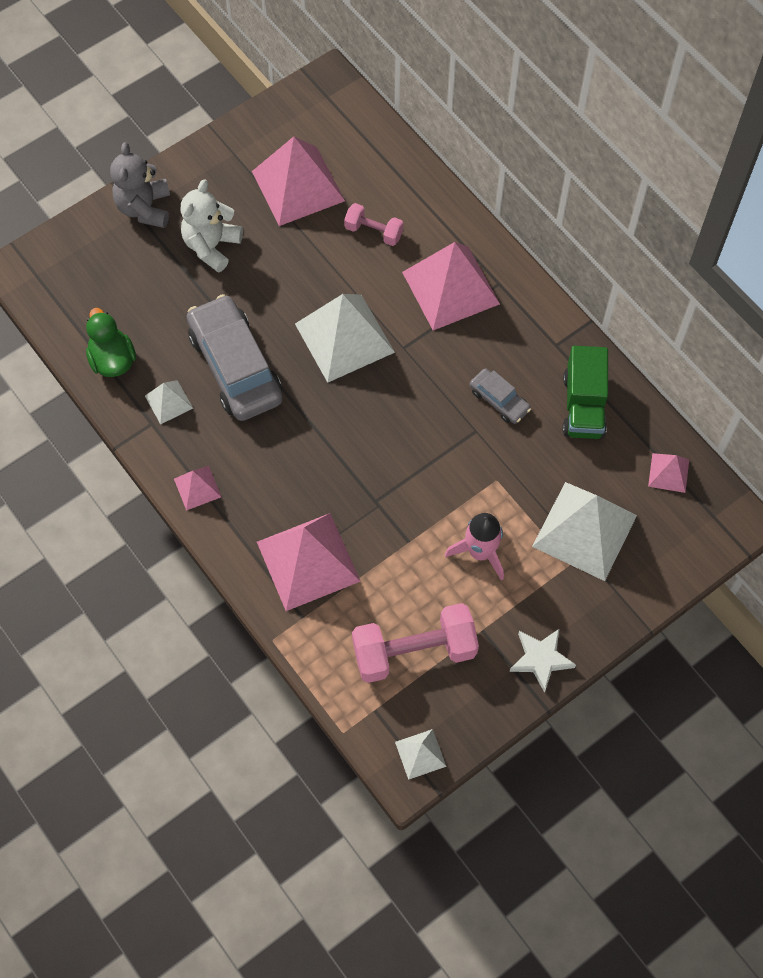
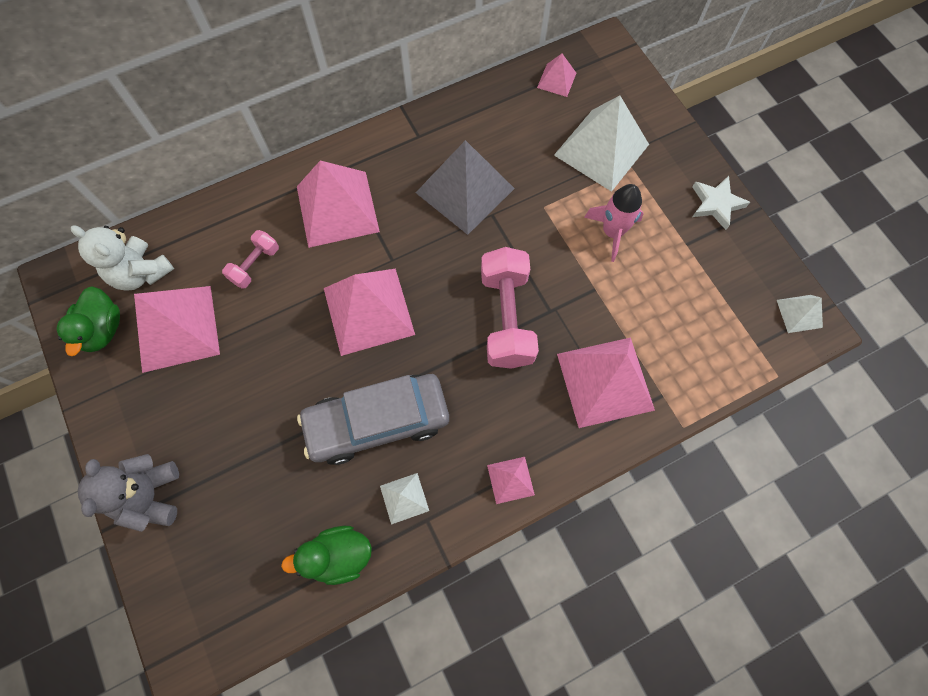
camera: 80 degrees left, 5 degrees up
(144, 208) = (150, 496): grey teddy bear -> grey teddy bear turned 75 degrees clockwise
(211, 246) = (223, 427): white teddy bear -> white teddy bear (141, 273)
(286, 130) = (103, 329): none -> green duck
(344, 338) = (368, 311): white pyramid -> pink pyramid
(414, 651) = (703, 302): pink dumbbell -> pink dumbbell (506, 318)
(499, 400) = (464, 190): grey car -> grey pyramid
(583, 406) = (483, 127): green truck -> none

